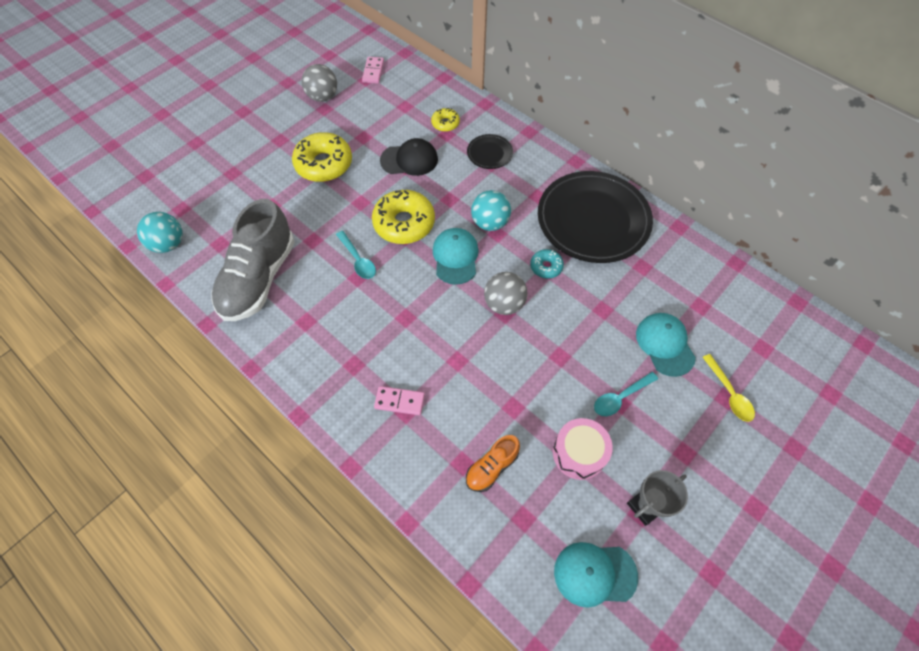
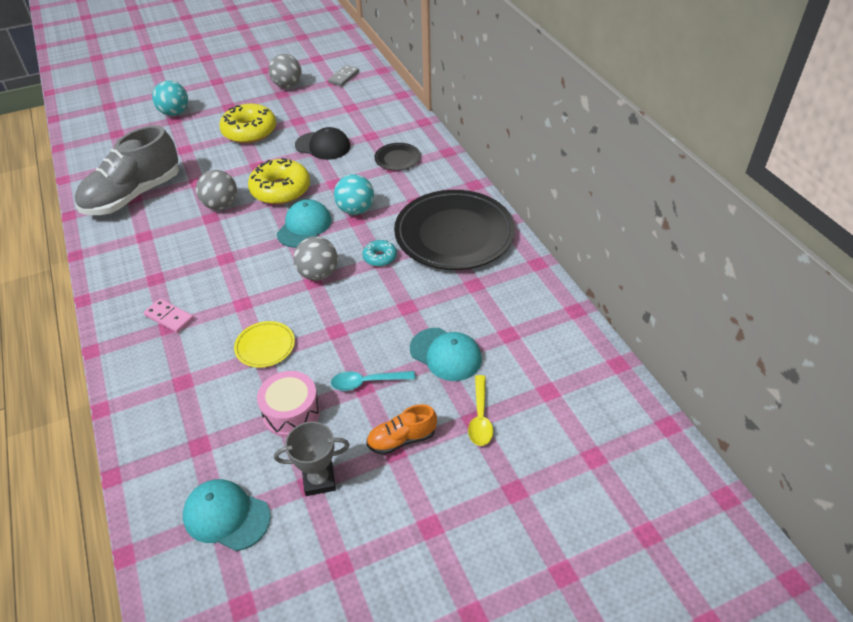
camera: 25 degrees right, 15 degrees down
(168, 244) = (87, 154): turquoise ball -> turquoise ball (174, 113)
(358, 260) = (221, 205): turquoise spoon -> grey ball
(373, 71) = (344, 77): pink domino -> grey domino
(445, 123) = (376, 128): yellow donut -> none
(491, 467) = (204, 395): orange shoe -> orange shoe (401, 439)
(510, 397) = (265, 346): none -> yellow plate
(665, 344) = (446, 354): turquoise cap -> turquoise cap turned 120 degrees clockwise

